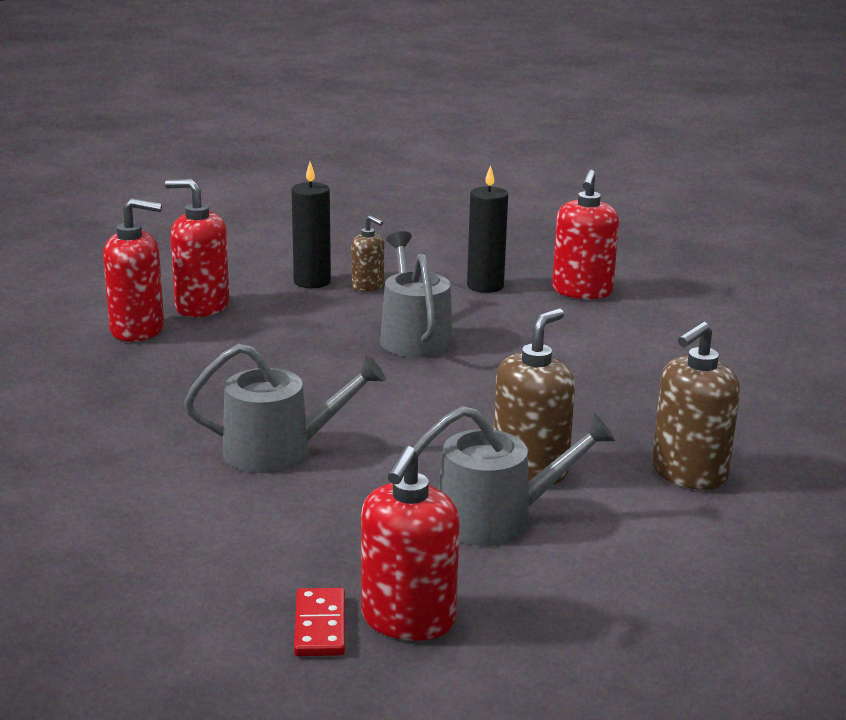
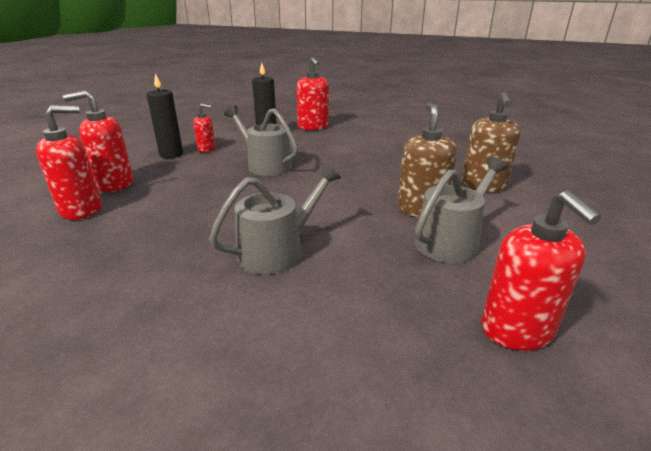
camera: 35 degrees left, 5 degrees up
(320, 626) = (483, 368): red domino -> none
(368, 286) = (206, 149): brown soap dispenser -> red soap dispenser

